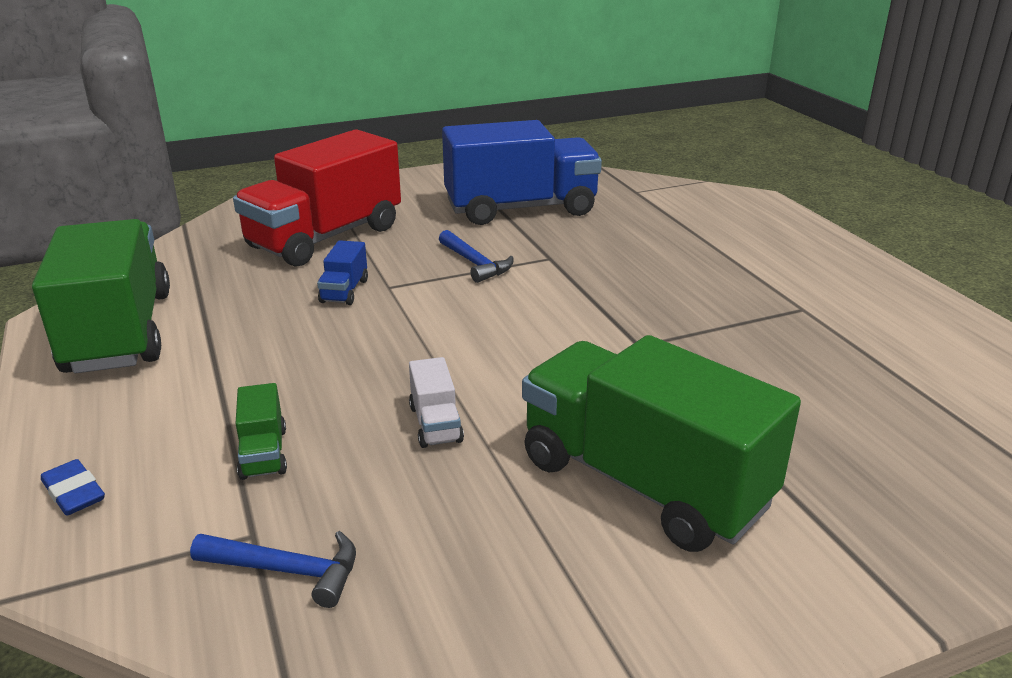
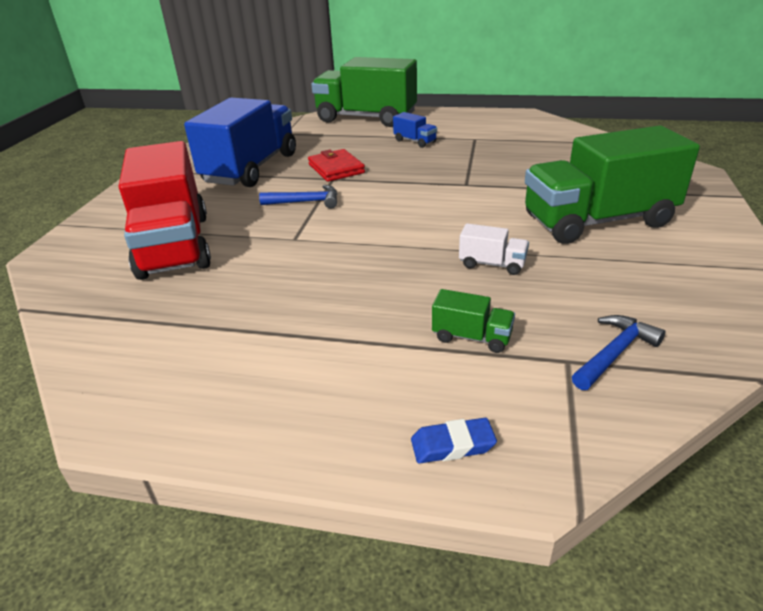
camera: 55 degrees left, 5 degrees up
(119, 332) = (198, 381): green truck -> green truck (366, 118)
(344, 291) = (277, 257): blue truck -> blue truck (415, 141)
(577, 251) = (336, 169): none -> red wallet

